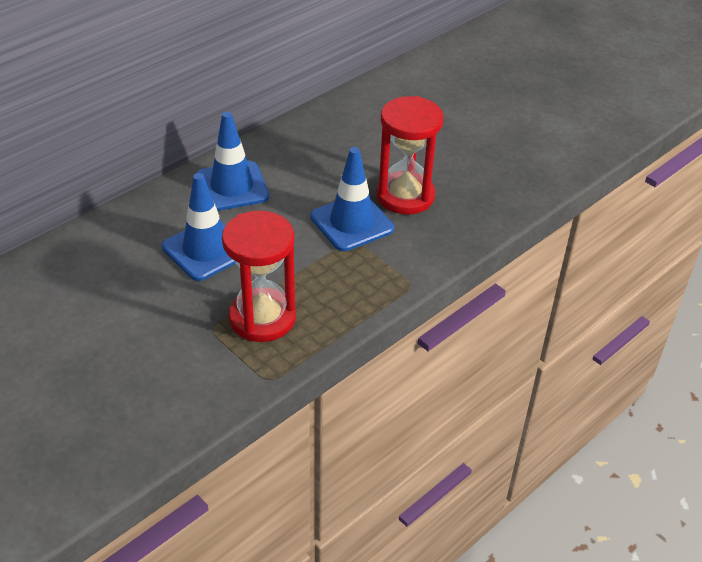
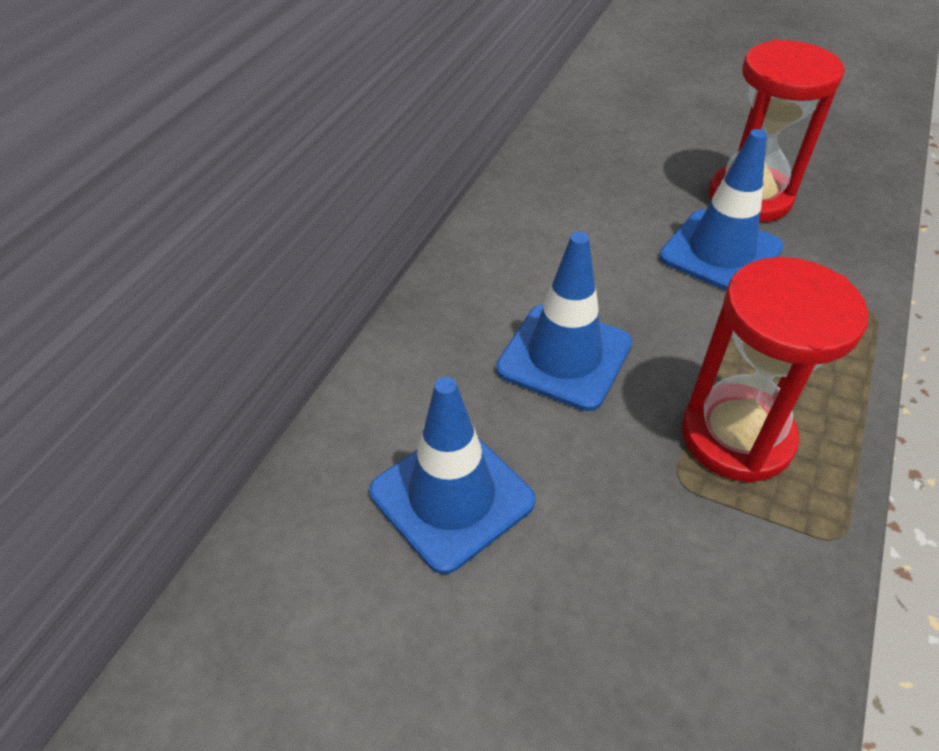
camera: 20 degrees left, 5 degrees up
(232, 187) = (522, 253): blue traffic cone -> blue traffic cone (452, 497)

